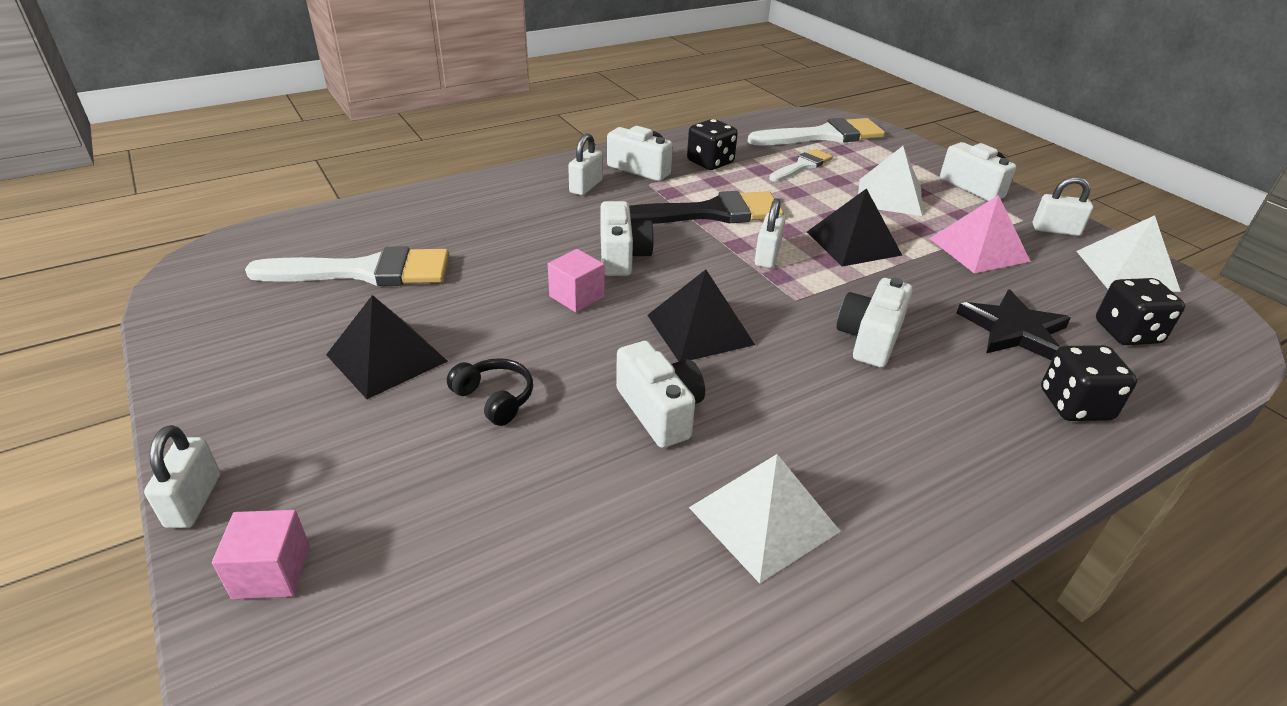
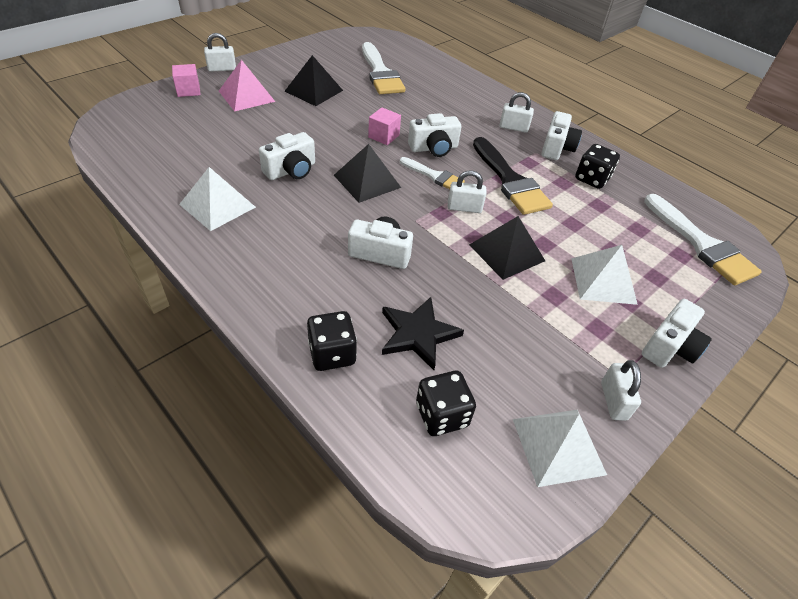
camera: 75 degrees right, 10 degrees up
(495, 399) = (291, 122): black headphones -> none
(802, 166) = (625, 229): white brush -> white brush (434, 176)
(978, 249) = (538, 331): pink pyramid -> pink pyramid (246, 96)

